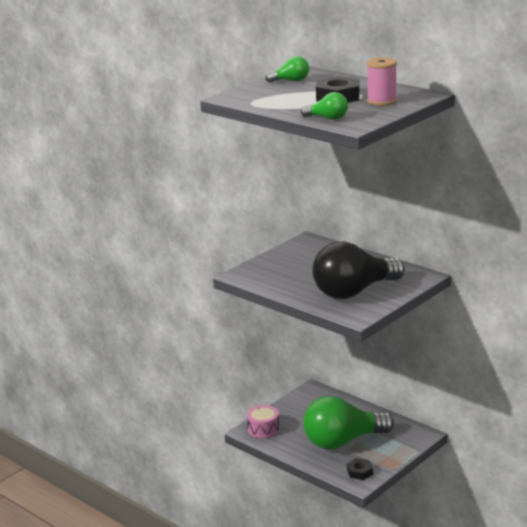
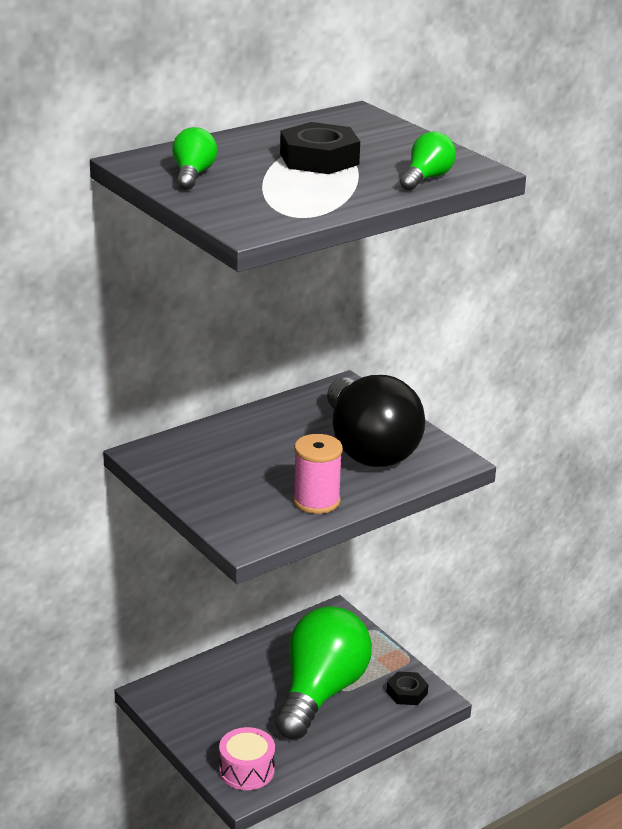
camera: 80 degrees left, 5 degrees up
(343, 441) = (320, 692): green light bulb -> green light bulb turned 150 degrees counterclockwise
(381, 101) = (367, 139): pink spool -> pink spool (316, 501)

